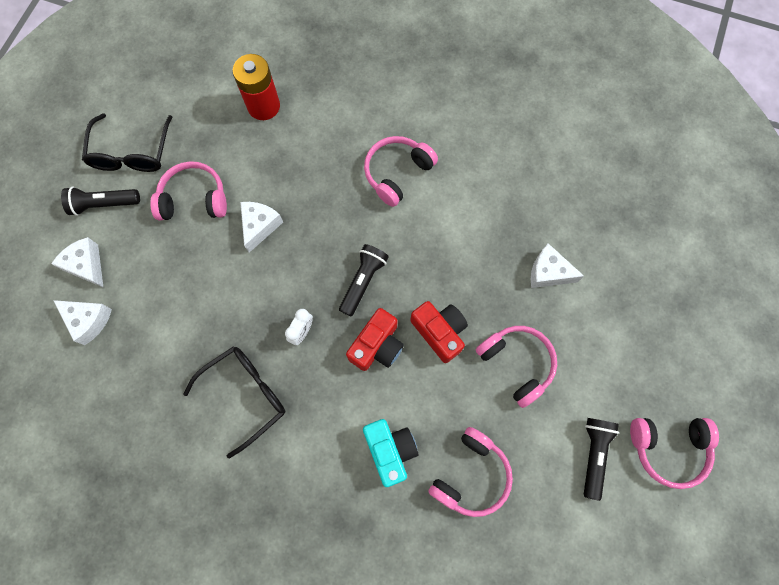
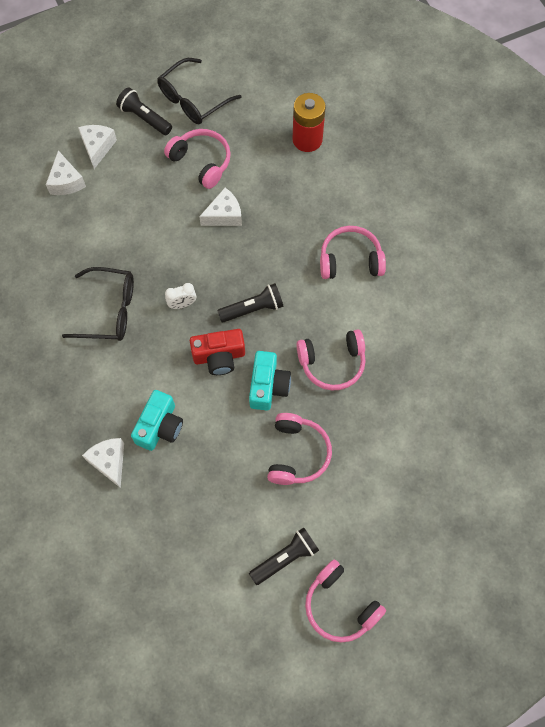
camera: 45 degrees right, 5 degrees down
(439, 332) = (268, 386): red camera -> turquoise camera
(470, 475) = (193, 490): pink headphones -> pink headphones (332, 363)
(548, 272) = (384, 418): white cheese -> white cheese (109, 462)

